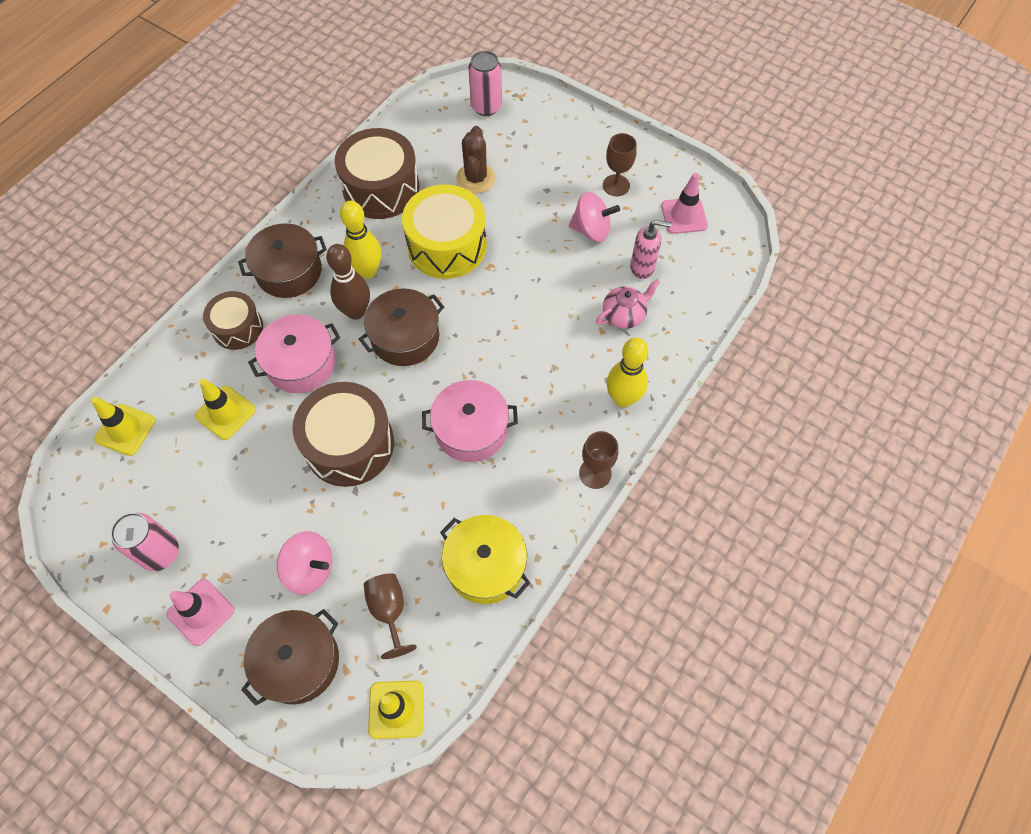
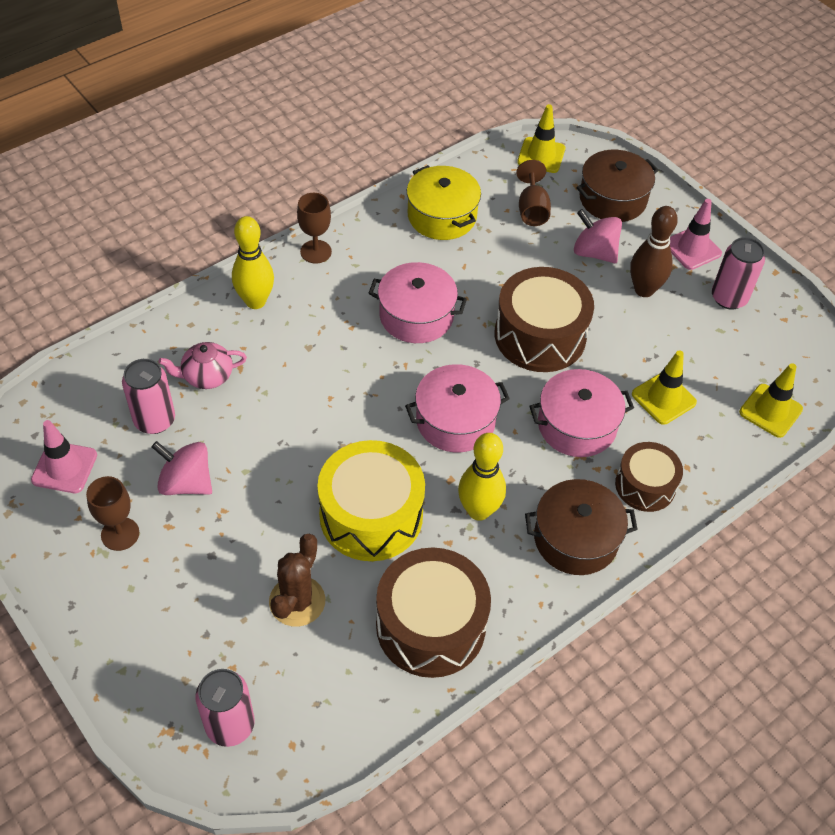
camera: 165 degrees left, 10 degrees down
(356, 311) = (504, 465): brown bowling pin -> brown bowling pin (644, 290)
(405, 337) = (455, 421): brown pot -> pink pot
(642, 267) = (154, 420): pink soap dispenser -> pink can

